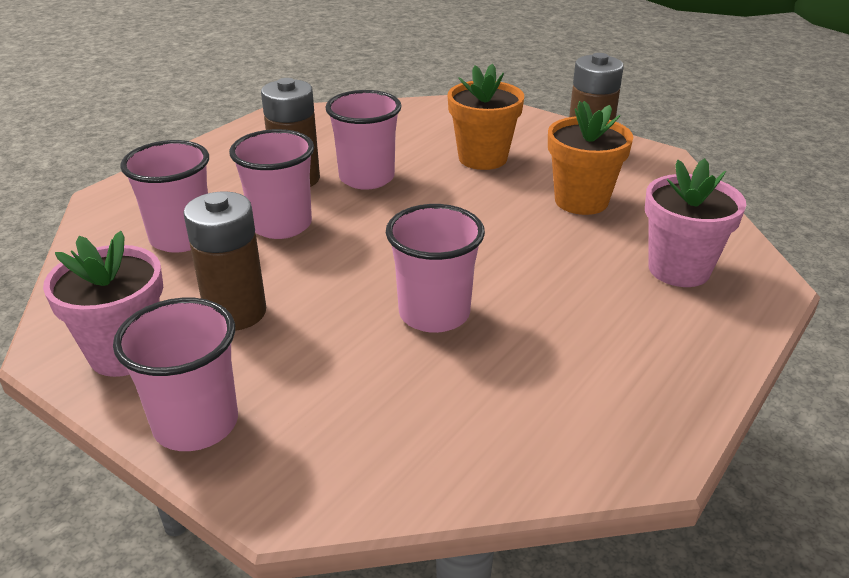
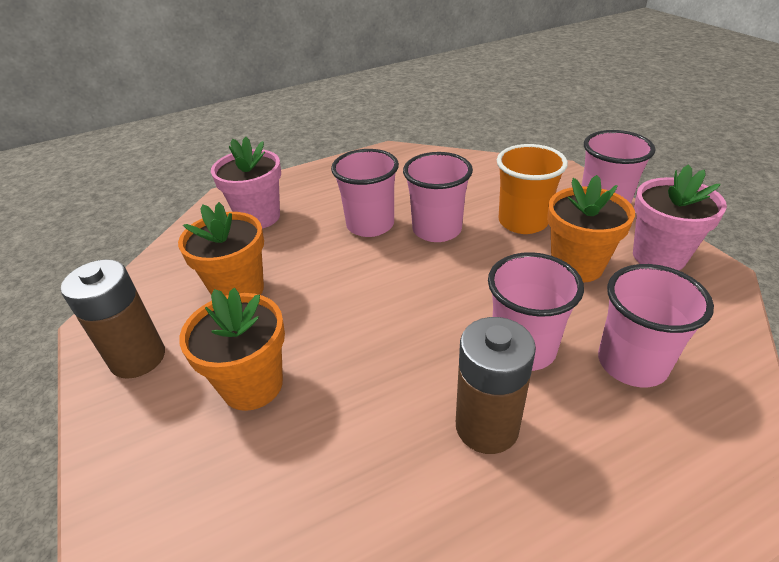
camera: 150 degrees left, 5 degrees up
(235, 312) = (577, 266): brown battery -> orange flower pot
(320, 358) = (523, 222): none -> orange cup
(366, 178) = (402, 396): pink cup -> pink cup (370, 225)

